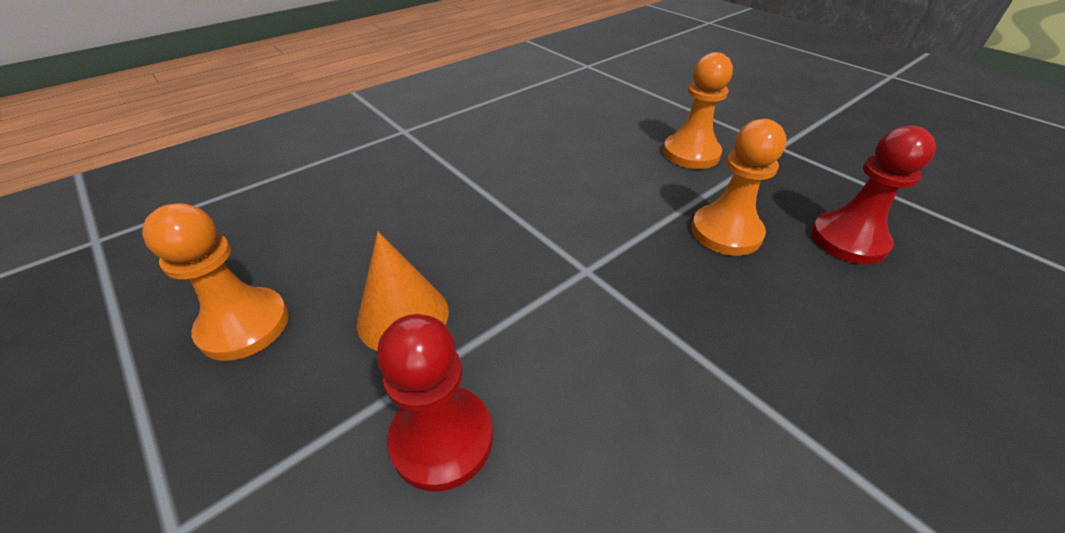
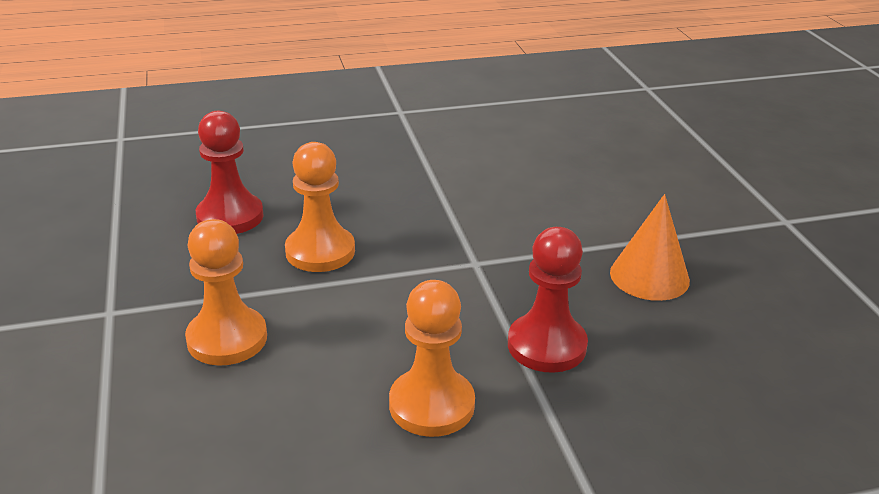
camera: 155 degrees left, 10 degrees down
(244, 325) = (789, 308): orange pawn -> orange pawn (431, 405)
(442, 438) = (632, 212): red pawn -> red pawn (546, 345)

